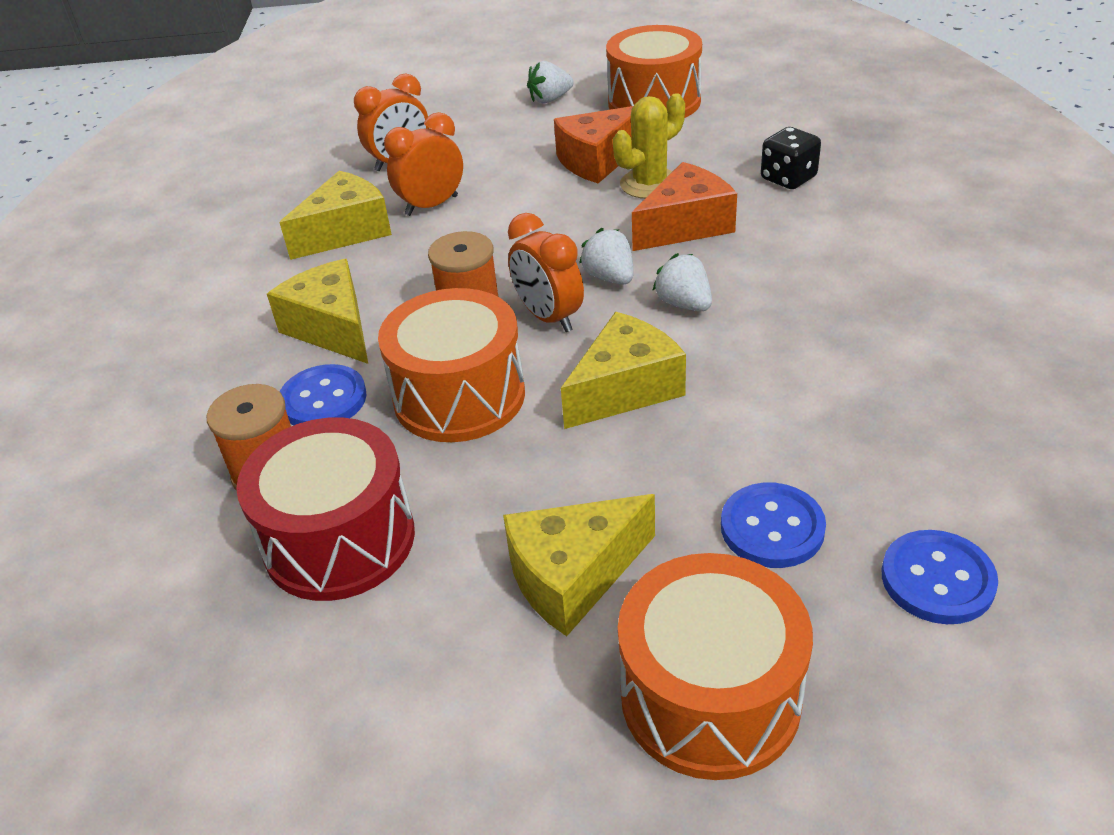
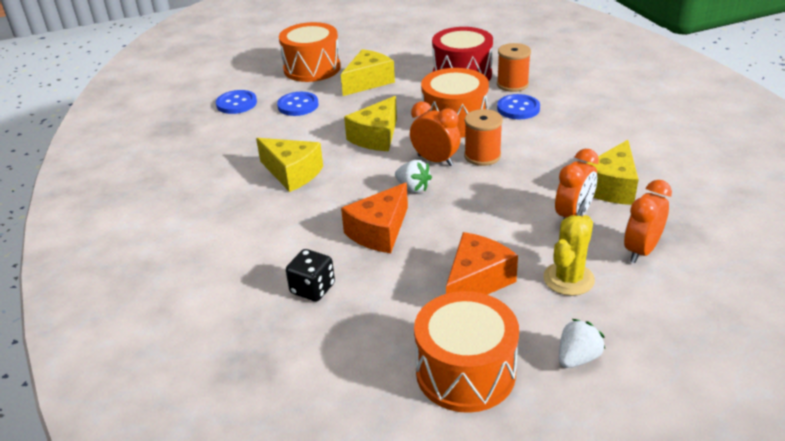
camera: 160 degrees right, 5 degrees down
(332, 328) = (550, 135): yellow cheese -> yellow cheese (292, 173)
(649, 184) = (421, 264): yellow cactus -> yellow cactus (568, 279)
(684, 304) = (362, 180): white strawberry -> none

